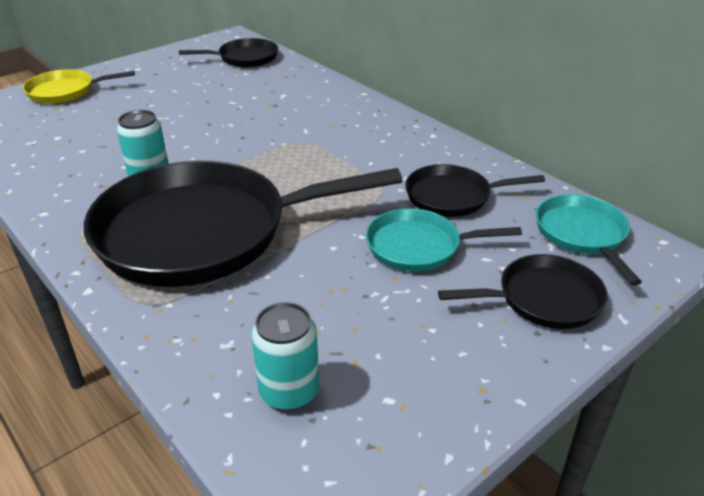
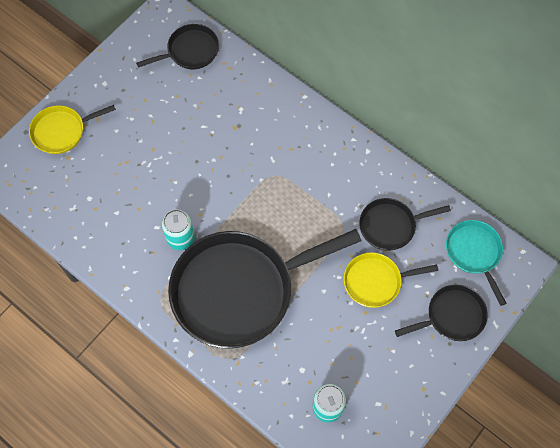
camera: 10 degrees left, 30 degrees up
(418, 246) = (375, 281): turquoise pan -> yellow pan

